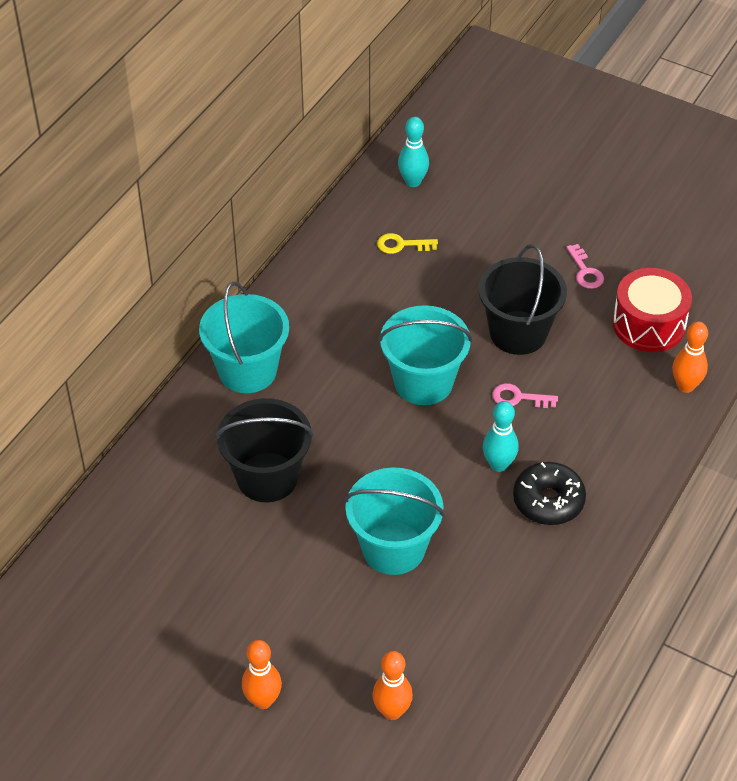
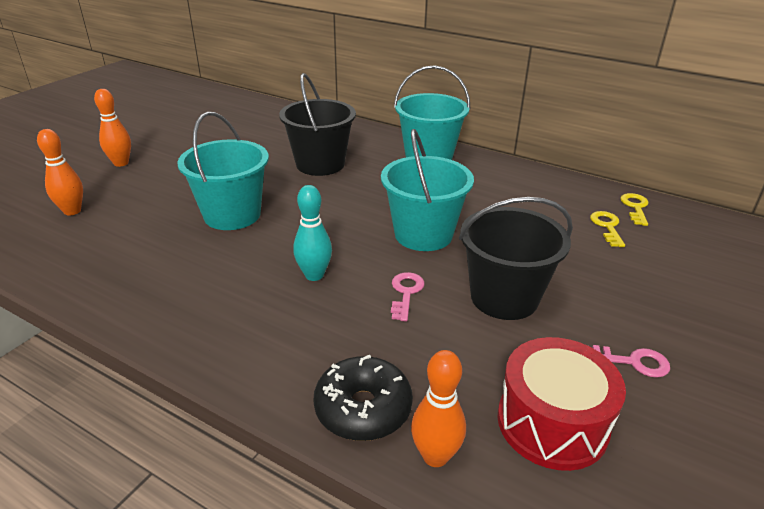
camera: 90 degrees right, 15 degrees down
(364, 216) = (635, 207): none -> yellow key
(413, 182) = (706, 235): turquoise bowling pin -> none
(548, 501) = (258, 306): black donut -> black donut (363, 408)
(585, 271) = (632, 362): pink key -> pink key turned 150 degrees counterclockwise

